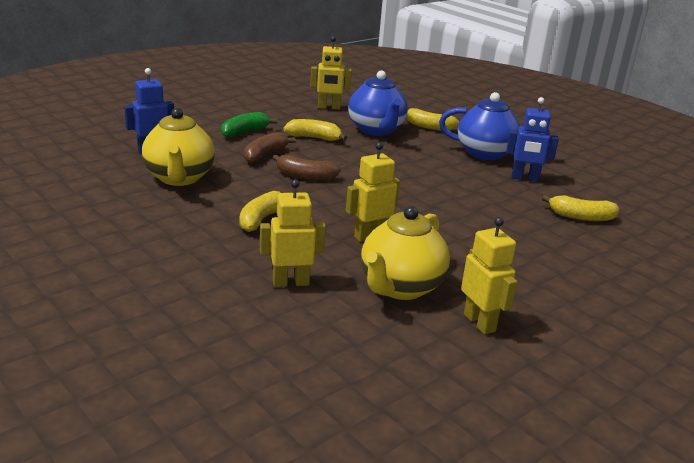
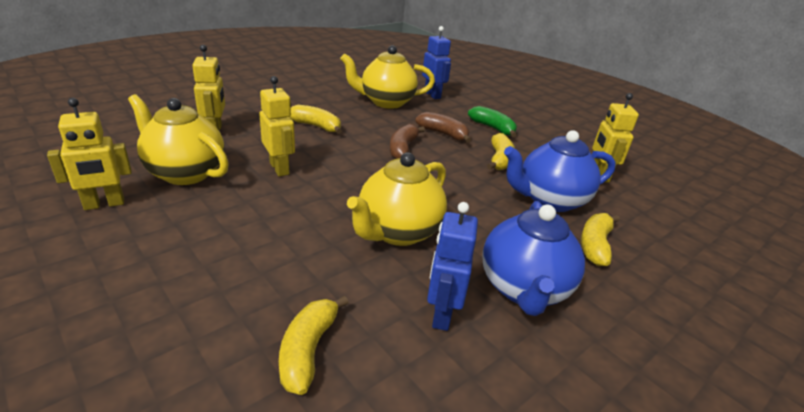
camera: 90 degrees right, 5 degrees up
(448, 186) = (398, 232): none -> yellow teapot

